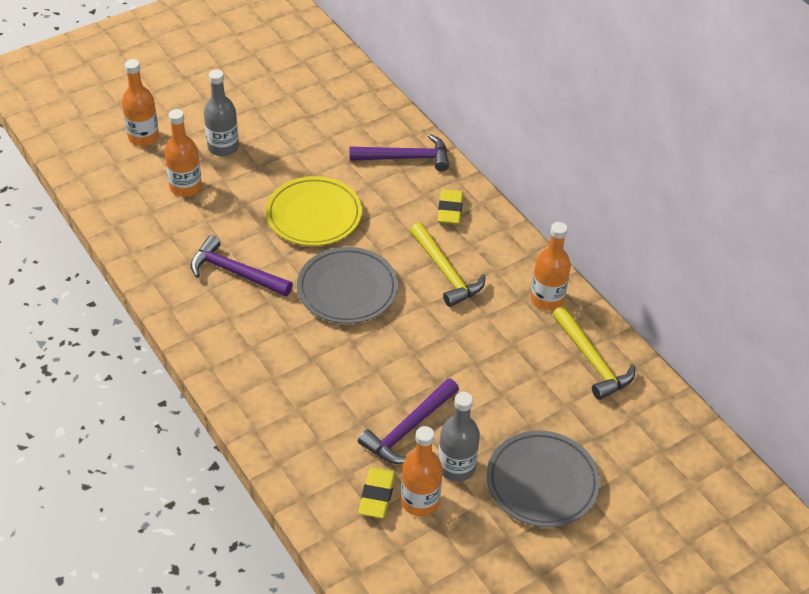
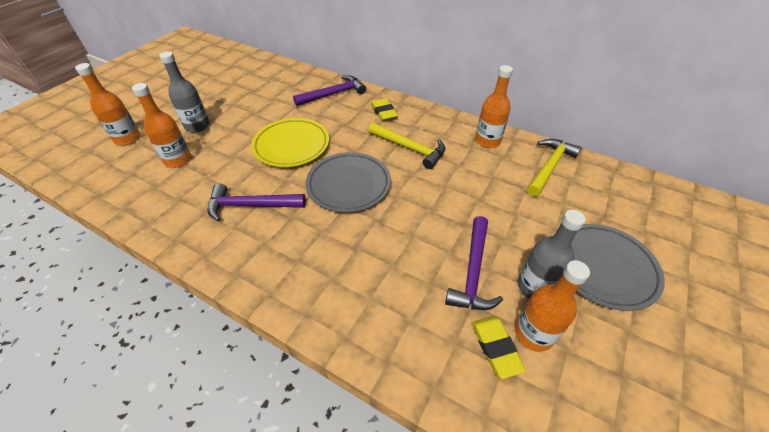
camera: 25 degrees left, 0 degrees up
(592, 361) = (549, 167): yellow hammer -> yellow hammer turned 90 degrees counterclockwise

